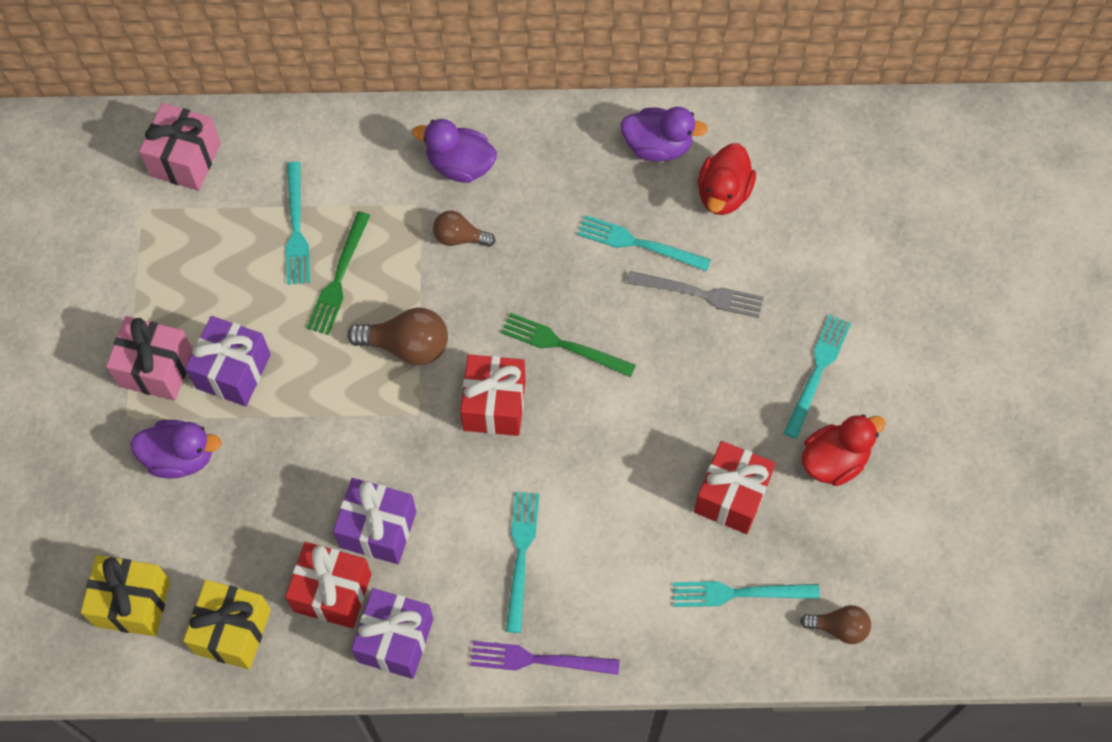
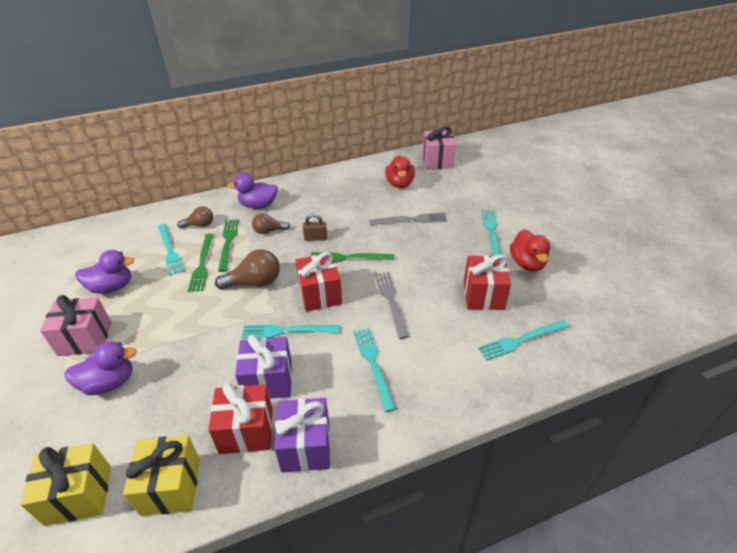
camera: 20 degrees left, 25 degrees down
(185, 159) = (94, 240): pink gift -> pink gift (437, 161)
(233, 371) = (141, 325): purple gift -> none
(389, 241) = (228, 242): none -> green fork
(528, 281) = (315, 238): none -> brown padlock
(538, 659) = (416, 422): purple fork -> none
(591, 456) = (391, 301): none -> grey fork
(639, 244) = (368, 210): turquoise fork -> turquoise fork (286, 331)
(657, 146) = (358, 176): purple duck -> purple duck (112, 287)
(834, 460) = (527, 263): red duck -> red duck turned 135 degrees clockwise
(839, 627) = (591, 338): brown light bulb -> brown light bulb (200, 225)

